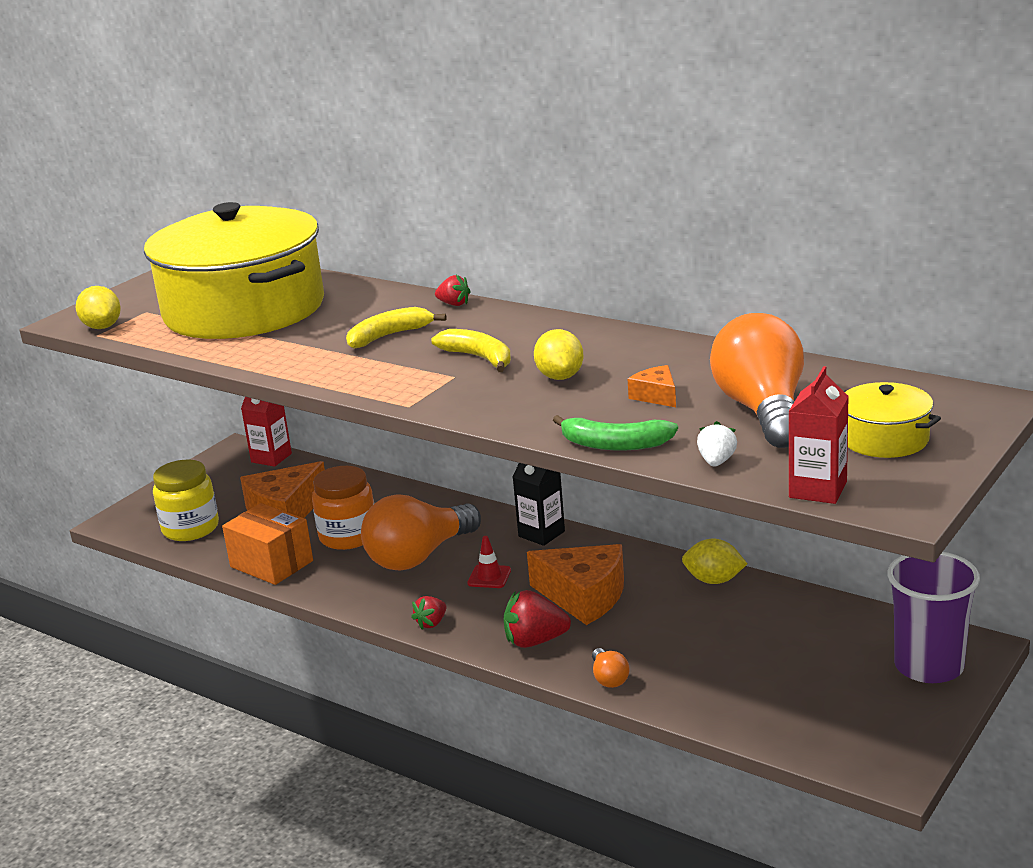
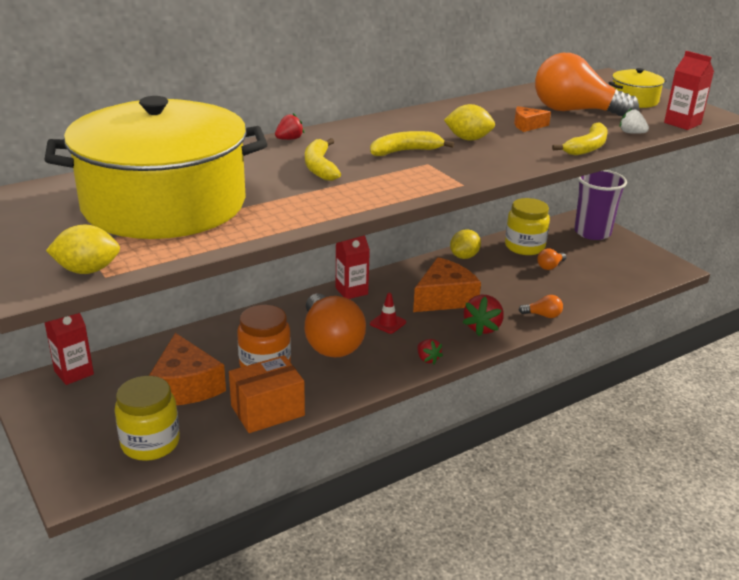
camera: 70 degrees left, 5 degrees up
(541, 534) = (351, 291): black carton -> red carton
(614, 444) = (587, 147): green banana -> yellow banana
(762, 653) = (550, 266): none -> orange light bulb
(801, 618) = (524, 247): none -> yellow jar

